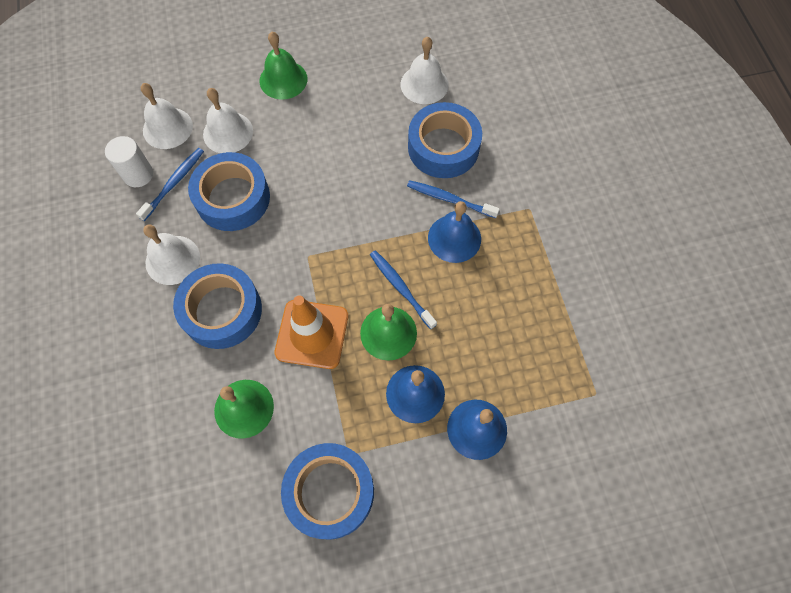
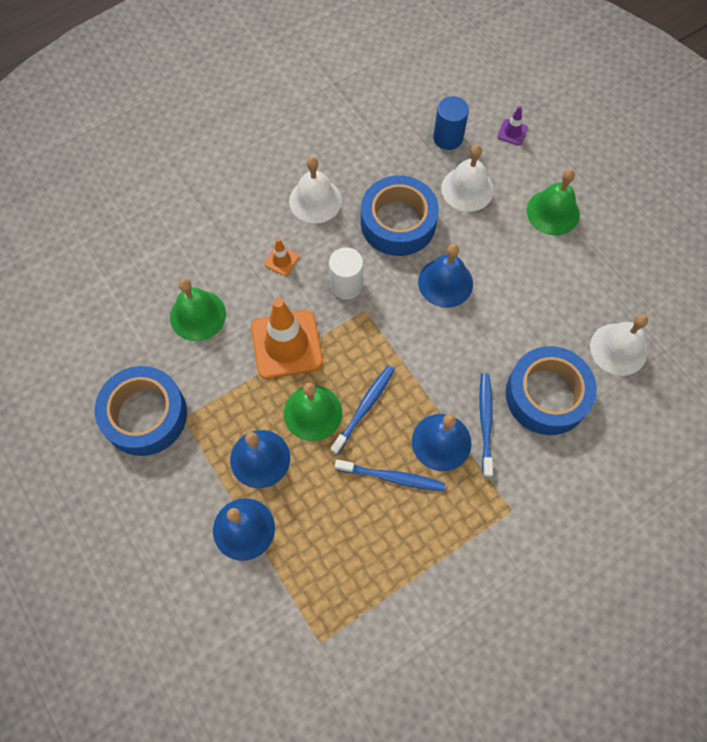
camera: 70 degrees right, 0 degrees up
(138, 174) = (388, 136): white cylinder -> white cylinder (346, 285)
(167, 128) = (448, 138): white bell -> blue cylinder
(174, 183) = (392, 168): blue toothbrush -> blue toothbrush (392, 477)
(190, 78) = (512, 132): none -> purple traffic cone
(222, 310) = (281, 260): blue tape -> orange traffic cone
(310, 182) = (445, 282): none -> blue bell

